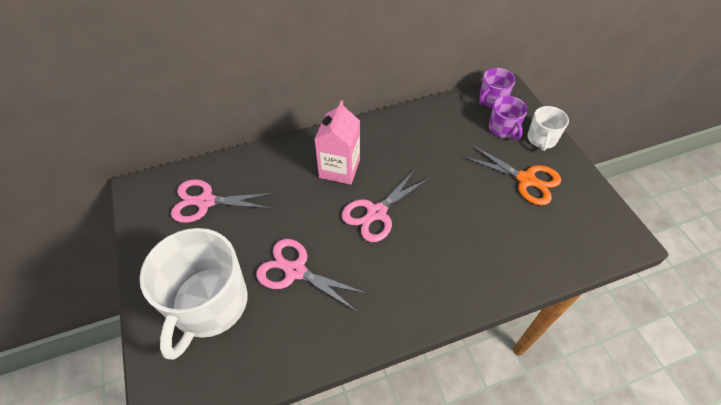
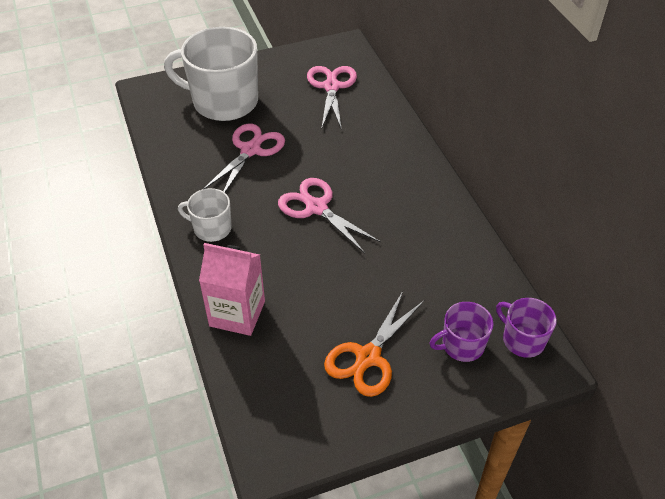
camera: 90 degrees right, 5 degrees down
(339, 168) = (378, 177): pink carton -> pink carton (237, 313)
(541, 139) = (446, 390): white mug -> white mug (211, 228)

